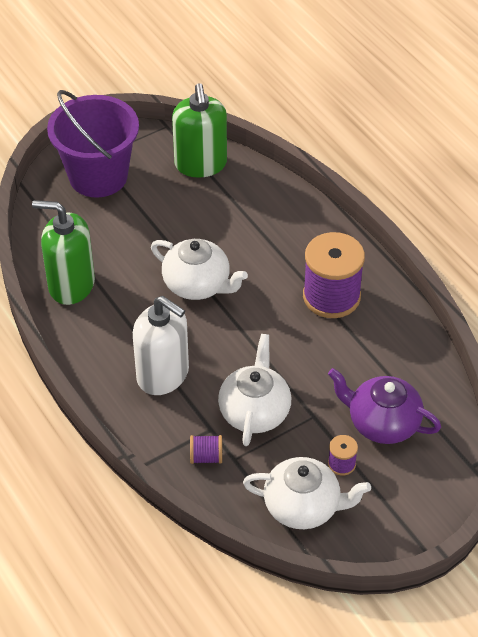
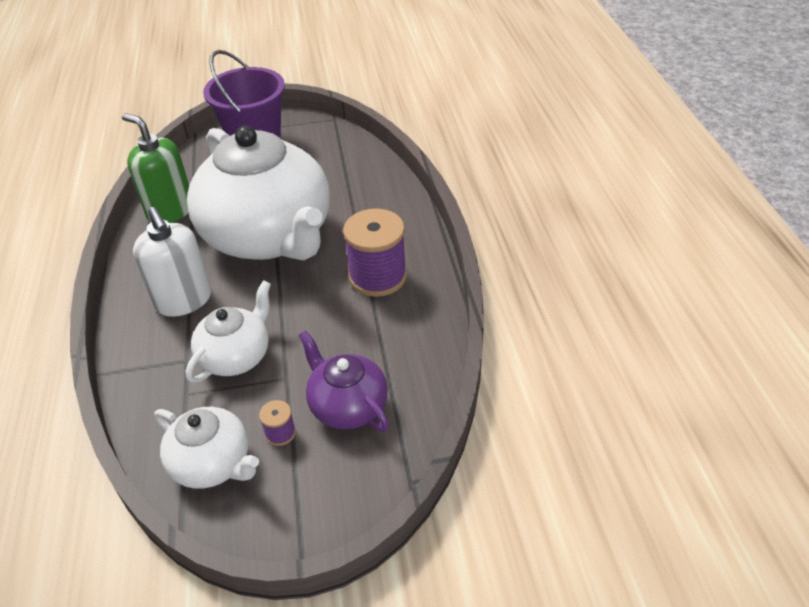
camera: 25 degrees right, 5 degrees down
(198, 285) = (269, 237): white teapot -> white teapot, size x2.13
(200, 164) = (340, 150): green soap dispenser -> none
(206, 457) = (163, 383): purple spool -> none

